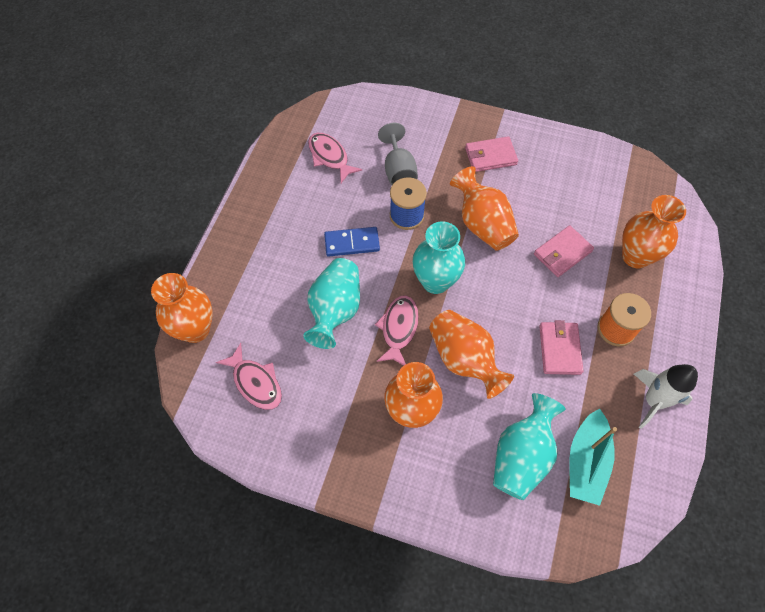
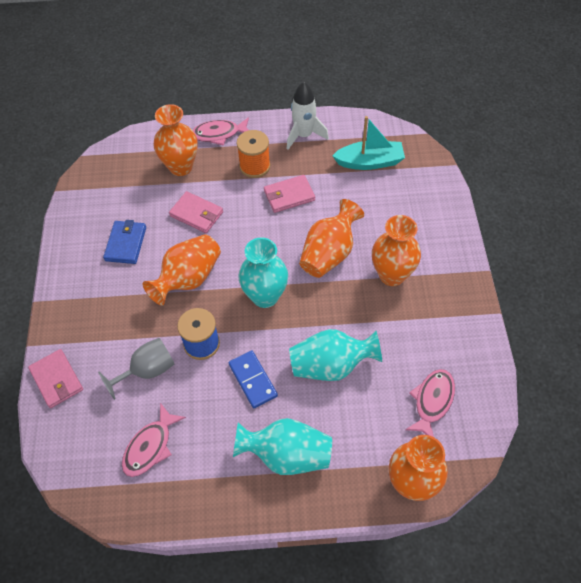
camera: 110 degrees left, 5 degrees down
(398, 328) = (324, 309): pink fish -> pink fish (219, 134)
(490, 156) = (103, 295): pink wallet -> pink wallet (56, 380)
(521, 456) = (386, 198): turquoise vase -> turquoise vase (286, 455)
(544, 185) = (126, 244): none -> blue wallet

